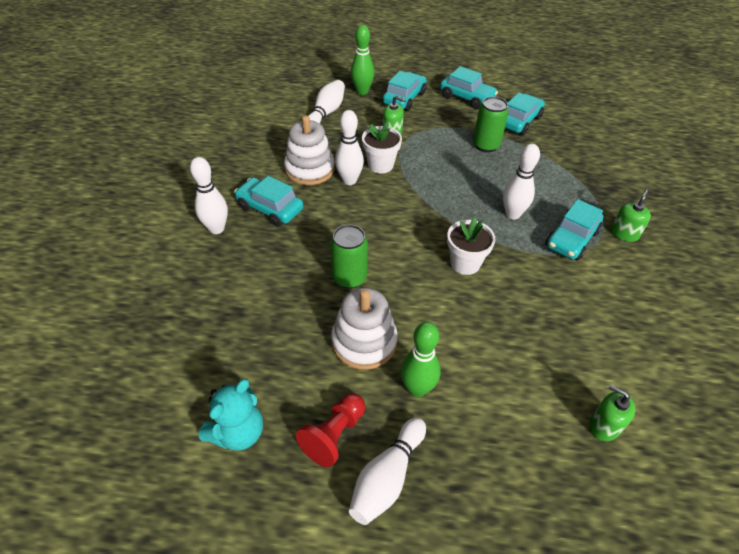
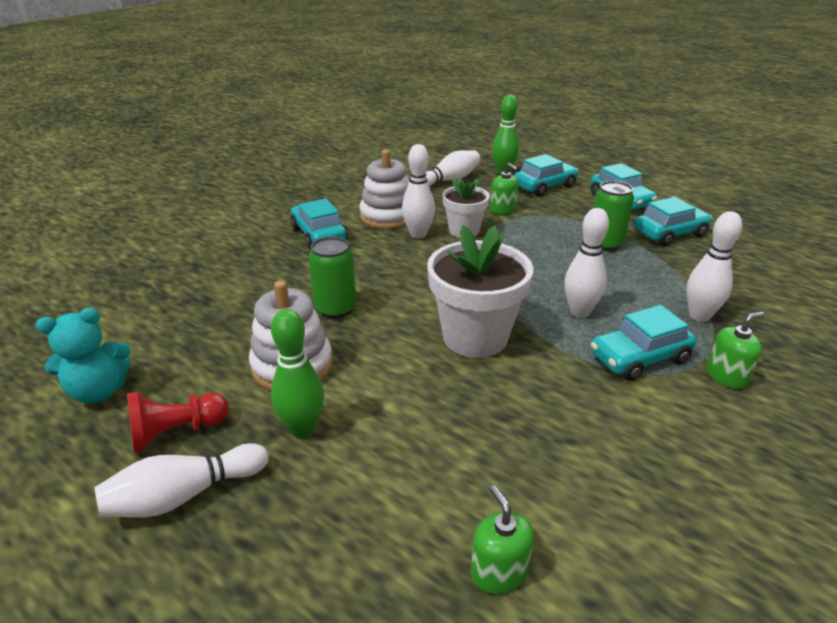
camera: 30 degrees right, 15 degrees down
(217, 228) = (256, 236): white bowling pin -> white bowling pin (699, 316)
(465, 263) = (475, 337): white flower pot -> white flower pot, size x1.64

